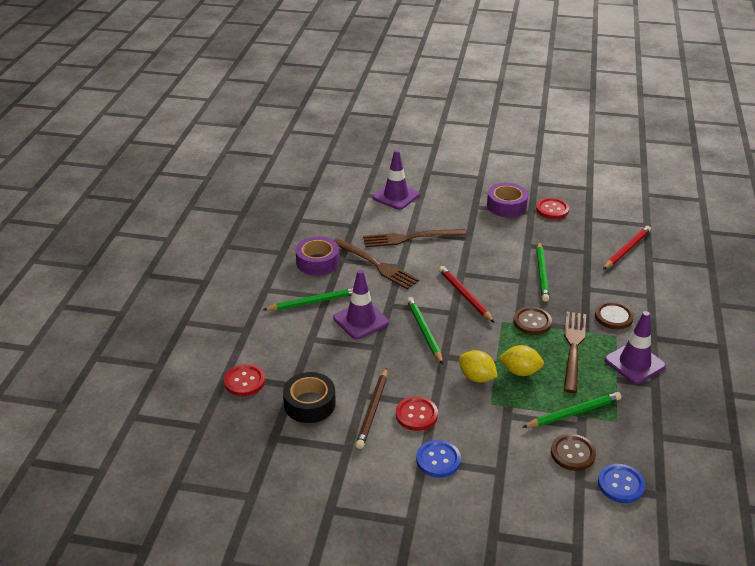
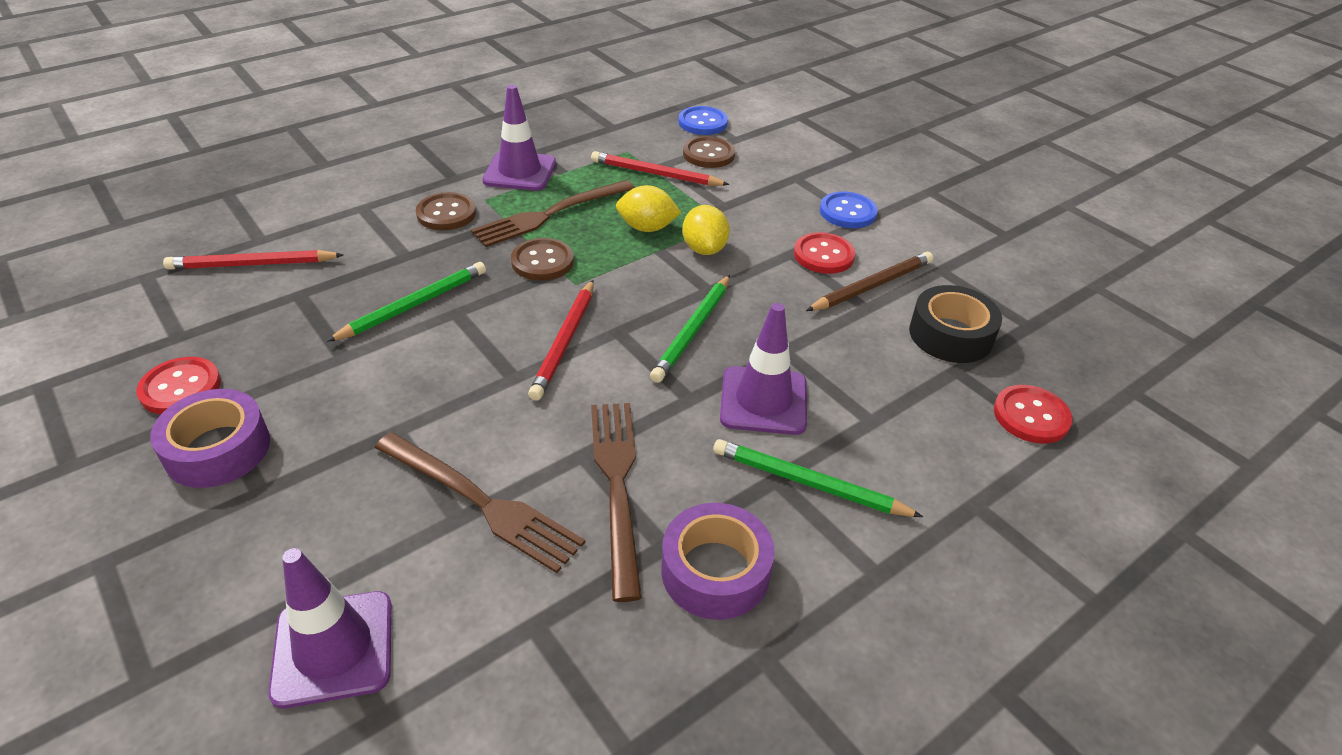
camera: 140 degrees left, 5 degrees up
(520, 371) = (647, 228): yellow lemon -> yellow lemon turned 45 degrees counterclockwise
(573, 413) = (656, 174): green pencil -> red pencil

